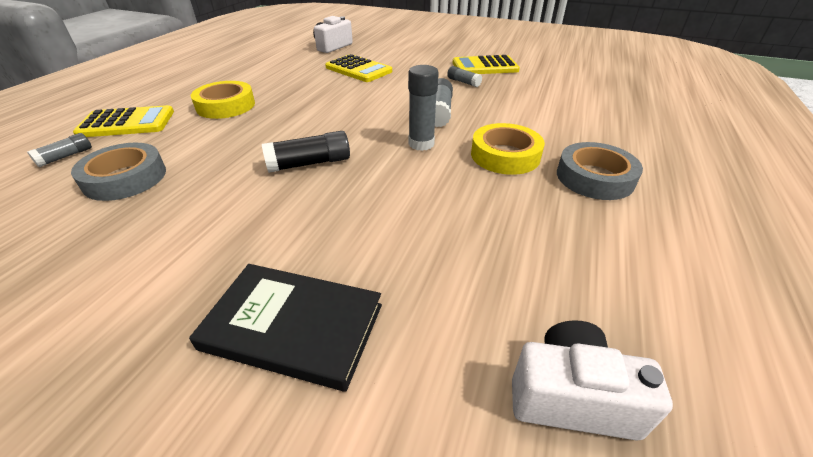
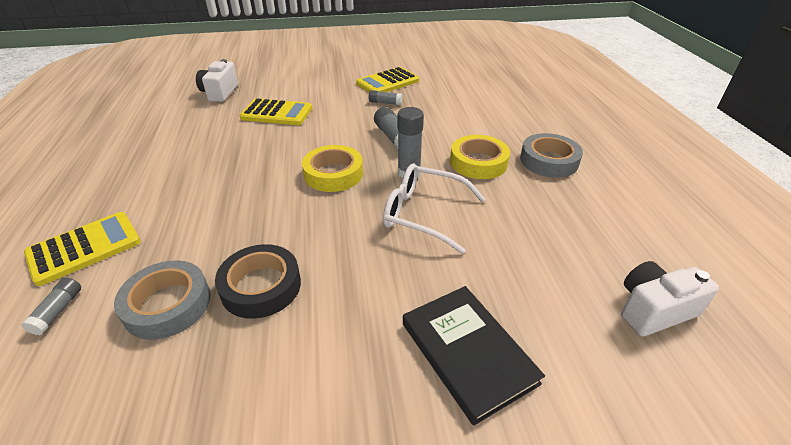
camera: 30 degrees left, 0 degrees up
(197, 190) = (261, 286): none -> black tape
(226, 106) = (181, 192): yellow tape -> yellow tape (333, 174)
(293, 326) = (468, 352): black book -> black book turned 75 degrees clockwise
(309, 163) = (336, 222): black glue stick -> none
(395, 183) = (424, 214): none -> white glasses

